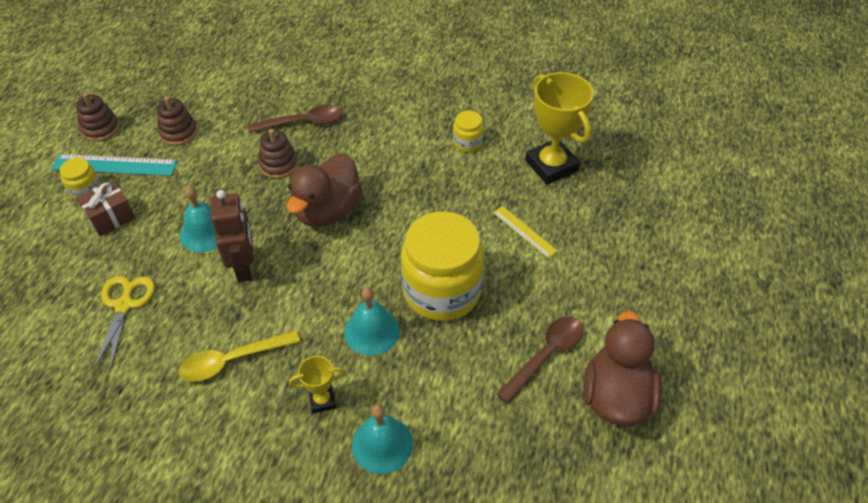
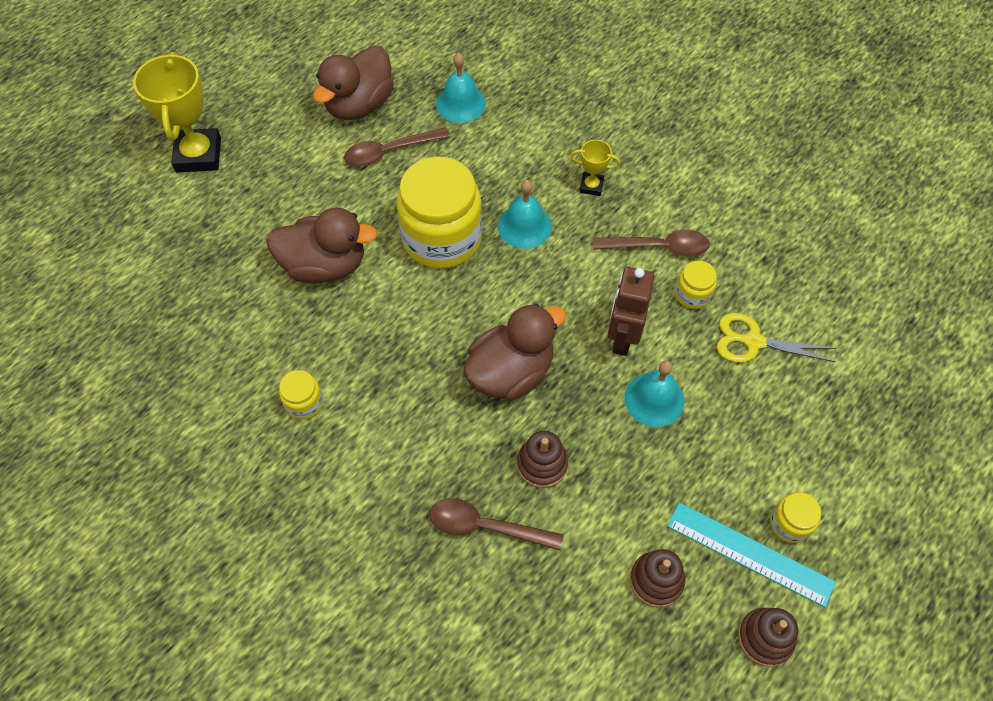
camera: 155 degrees left, 10 degrees up
(110, 217) = (760, 466): brown gift -> none
(124, 305) = (753, 342): yellow scissors -> yellow scissors turned 75 degrees clockwise
(188, 326) = (692, 294): none -> yellow jar
(232, 360) = (658, 247): yellow spoon -> brown spoon
(382, 444) = (557, 139): turquoise bell -> turquoise bell (460, 103)
(524, 231) = (325, 265): yellow ruler -> brown duck
(551, 166) = (237, 330): yellow trophy -> yellow trophy (198, 155)

